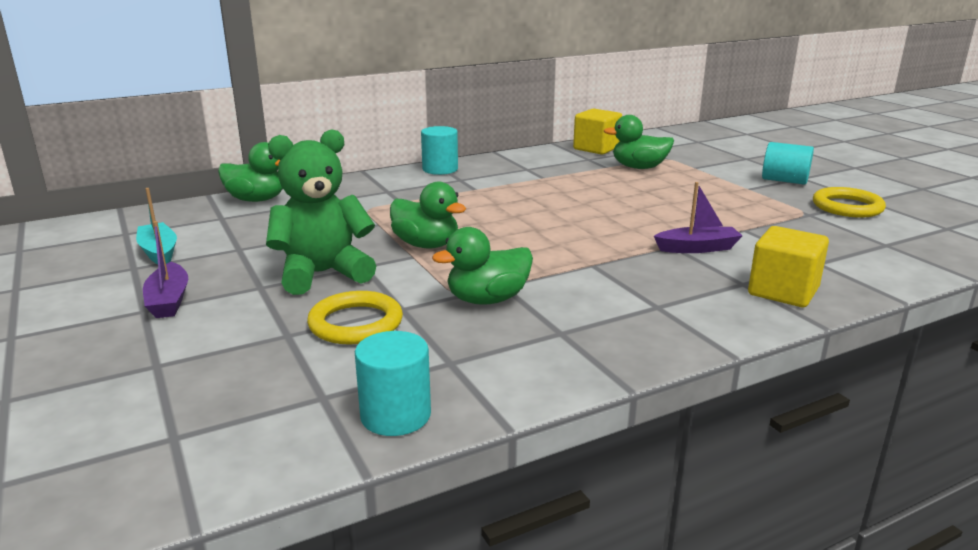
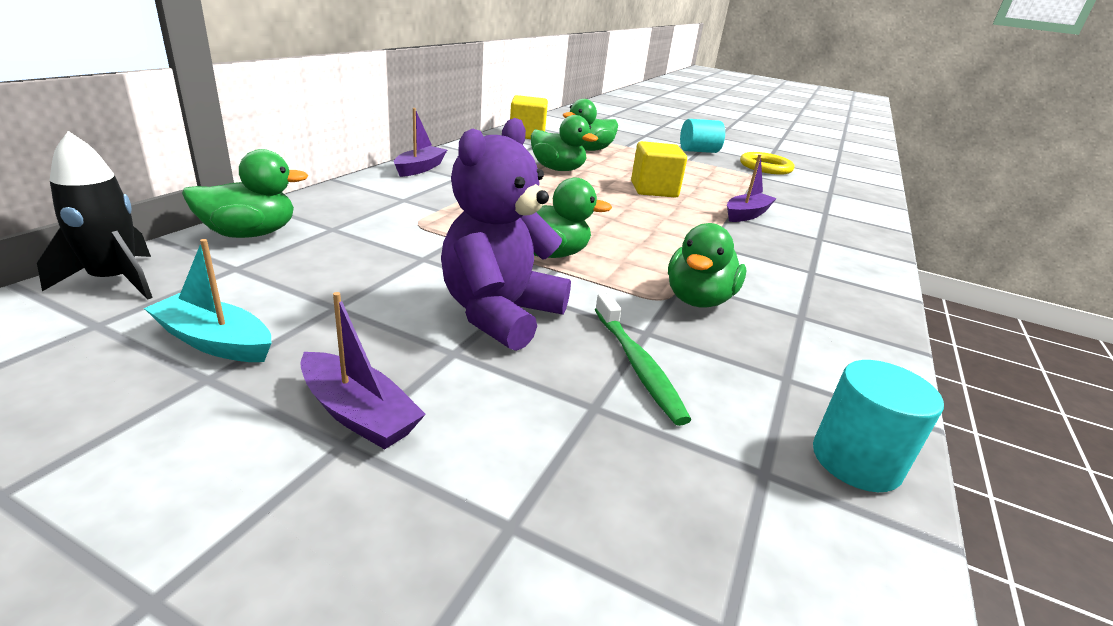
camera: 40 degrees left, 5 degrees up
(159, 214) = (115, 280): none -> black rocket
(323, 274) = (500, 314): green teddy bear -> purple teddy bear
(356, 323) = (637, 365): yellow ring -> green toothbrush
(440, 169) = (420, 168): turquoise cylinder -> purple boat
(566, 182) = (557, 169): none -> green duck
(783, 291) = (850, 240): yellow cube -> yellow cube (654, 190)

